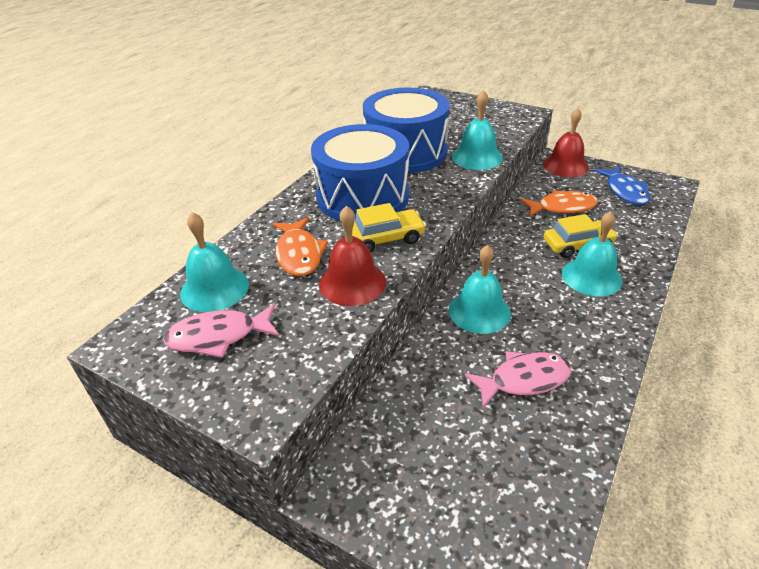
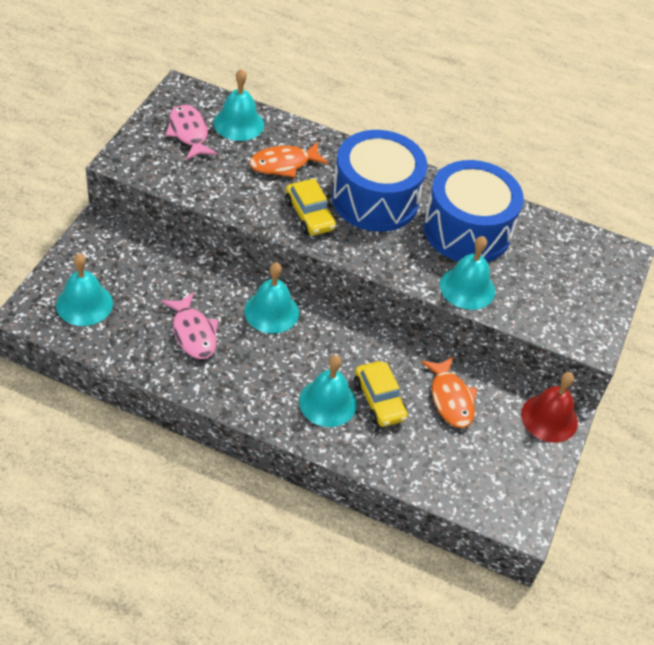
camera: 75 degrees right, 10 degrees up
(352, 282) = (249, 197): red bell -> none
(492, 509) = (84, 304): none -> turquoise bell
(625, 191) = (497, 468): blue fish -> none

